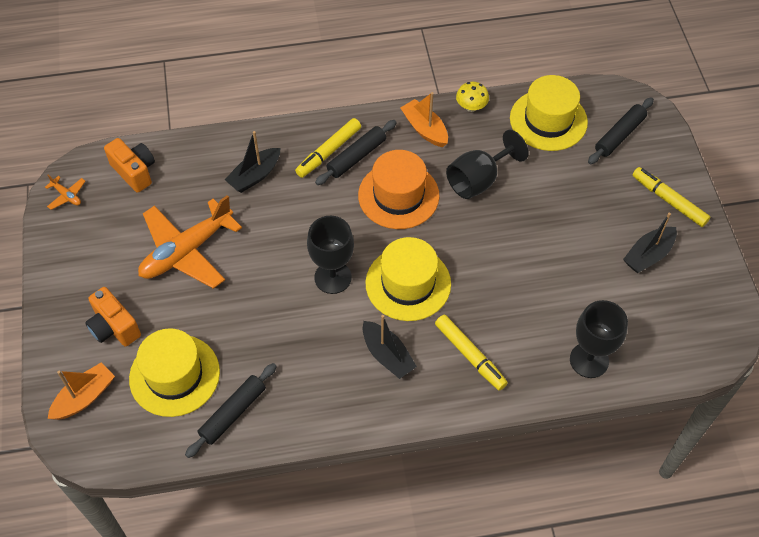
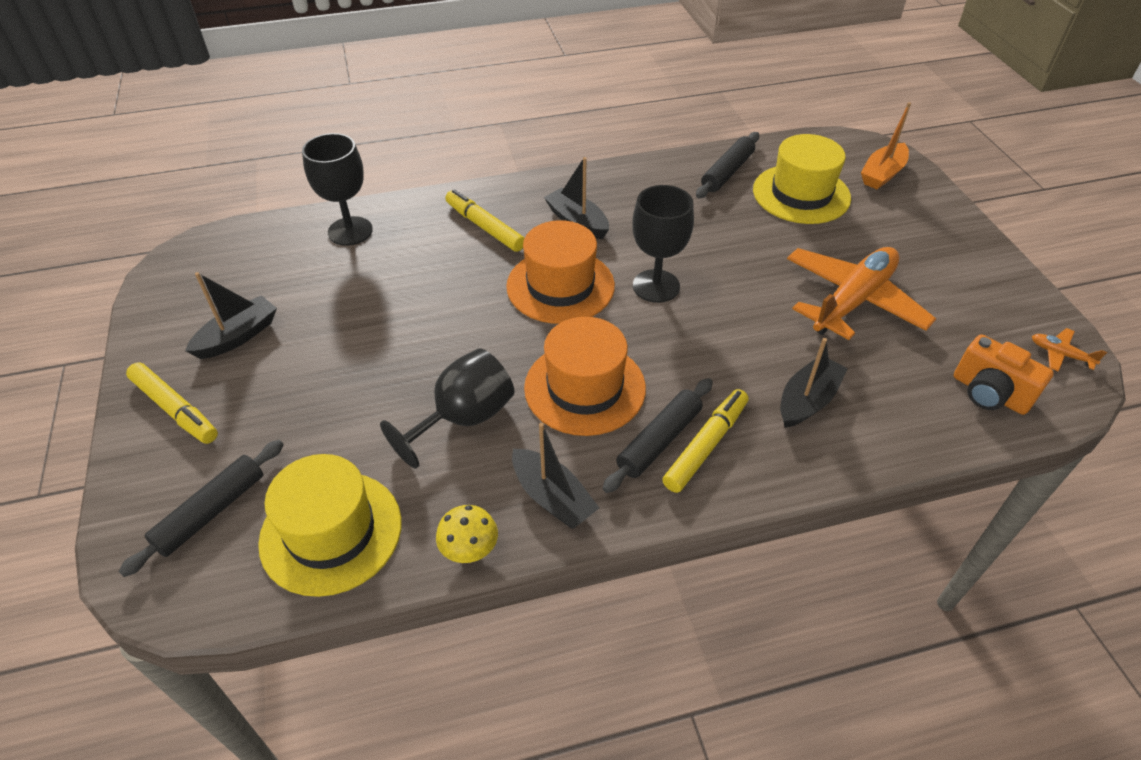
camera: 175 degrees right, 10 degrees down
(114, 327) = (891, 226): orange camera -> none
(408, 283) = (560, 286): yellow hat -> orange hat
(424, 129) = (552, 497): orange boat -> black boat

